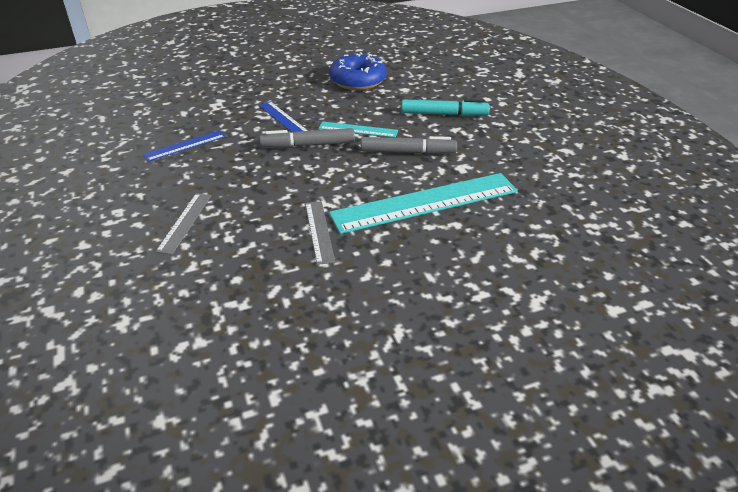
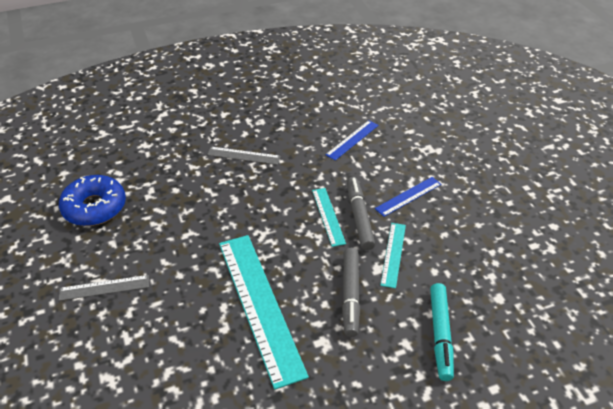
camera: 90 degrees right, 5 degrees up
(185, 145) = (352, 140): blue ruler -> blue ruler turned 75 degrees clockwise
(304, 162) = (328, 216): none -> turquoise ruler
(319, 231) = (224, 231): grey ruler -> grey ruler (104, 288)
(358, 80) = (509, 253): blue donut -> blue donut (94, 207)

